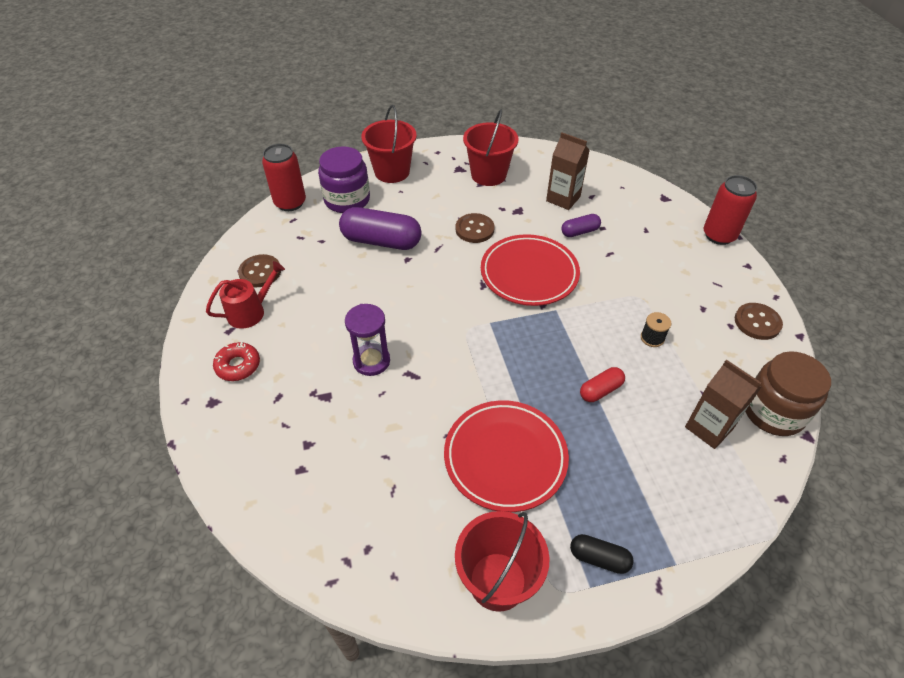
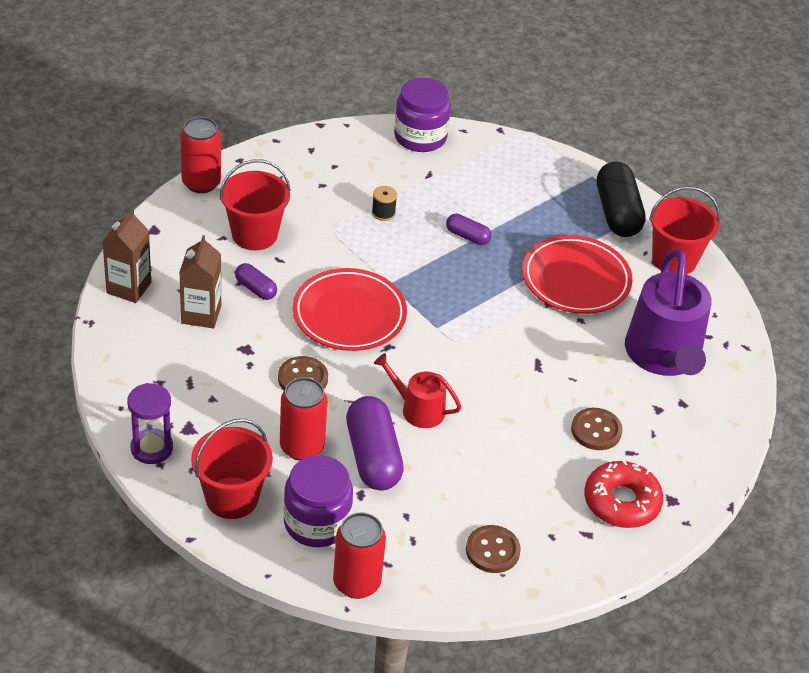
camera: 120 degrees left, 5 degrees down
(238, 365) = (621, 502): red donut -> red donut, size x1.55
(250, 311) = (552, 528): red watering can -> red watering can (418, 409)
(365, 486) = (664, 356): none -> purple watering can
(371, 361) = (543, 399): purple hourglass -> purple hourglass (151, 448)
(412, 211) = (302, 447): none -> red can
(488, 175) = (187, 395): red bucket -> red bucket (254, 234)
(599, 558) = (617, 213): black capsule -> black capsule, size x1.95
(600, 390) = (467, 236): red capsule -> purple capsule
(709, 428) = (462, 170): brown carton -> brown carton (129, 288)
(757, 322) = (319, 150): brown button -> brown button (596, 430)
(773, 411) = (420, 137): brown jar -> purple jar

